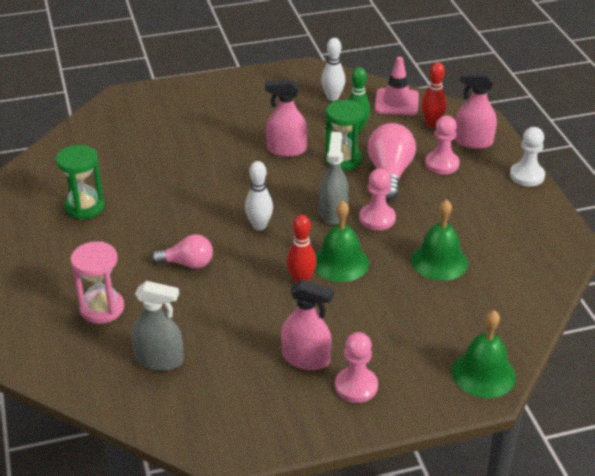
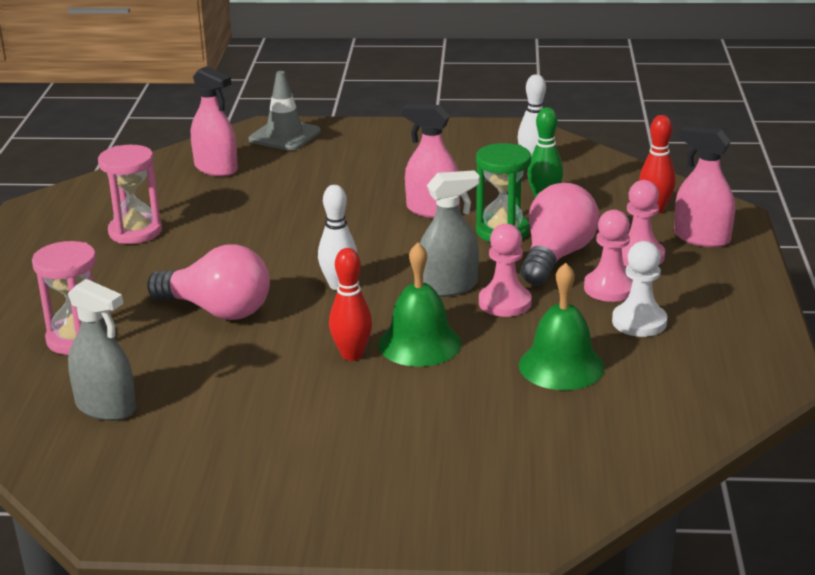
camera: 20 degrees right, 10 degrees down
(84, 207) = (135, 232): green hourglass -> pink hourglass
(142, 101) = (284, 136): none -> grey traffic cone
(187, 263) = (217, 310): pink light bulb -> pink light bulb, size x1.57
(306, 359) = (296, 443): pink spray bottle -> pink spray bottle (216, 168)
(333, 213) = (448, 287): grey spray bottle -> grey spray bottle turned 45 degrees clockwise
(356, 386) = (342, 489): pink pawn -> pink pawn (610, 288)
(396, 102) = (619, 180): pink traffic cone -> none
(483, 374) = (538, 512): green bell -> none
(527, 176) = (758, 288): white pawn -> white pawn (639, 322)

